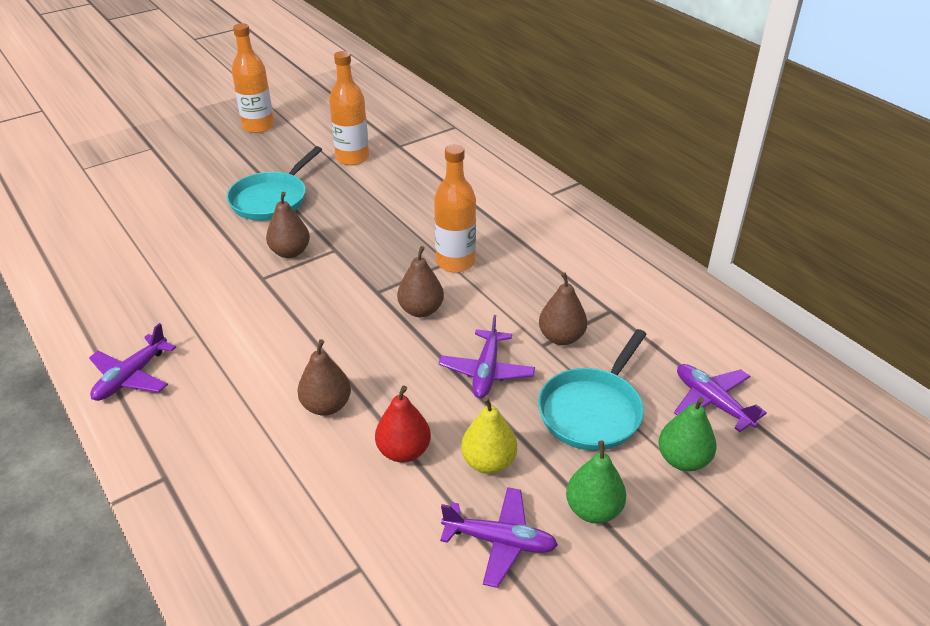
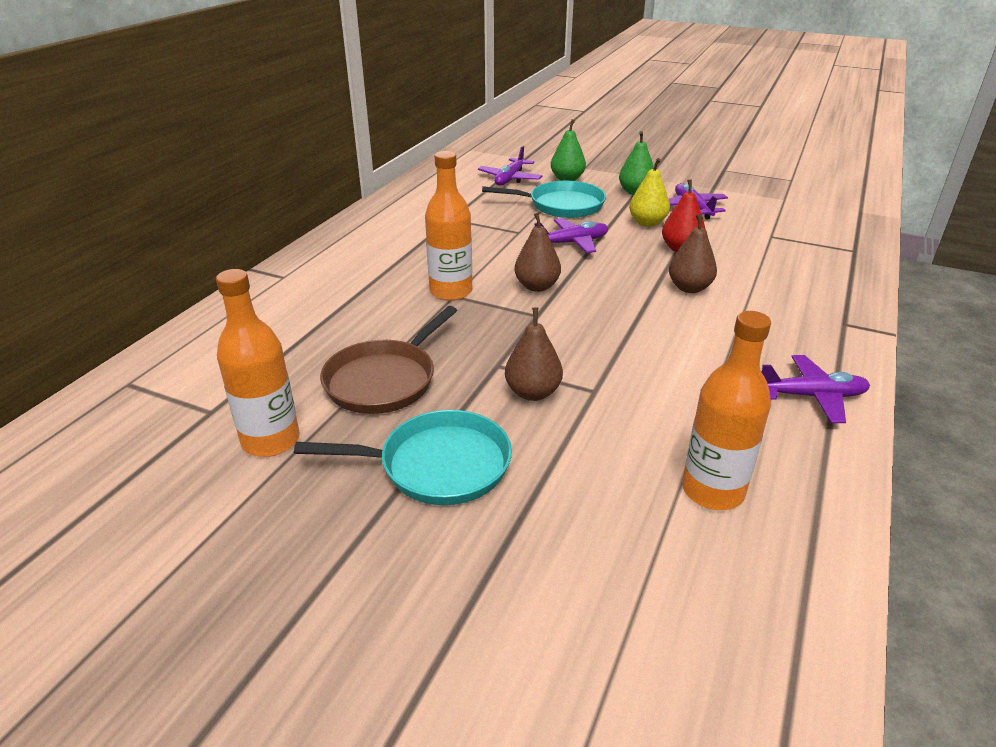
camera: 120 degrees left, 5 degrees down
(258, 126) = (193, 624): orange bottle -> orange bottle (712, 491)
(367, 203) = (384, 380): none -> brown pan
(561, 337) = (502, 228): brown pear -> none

